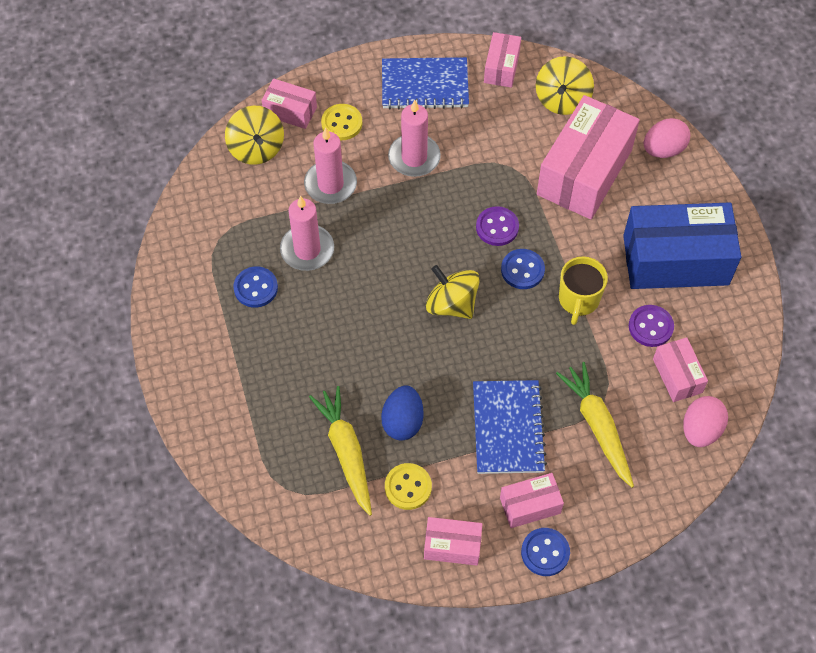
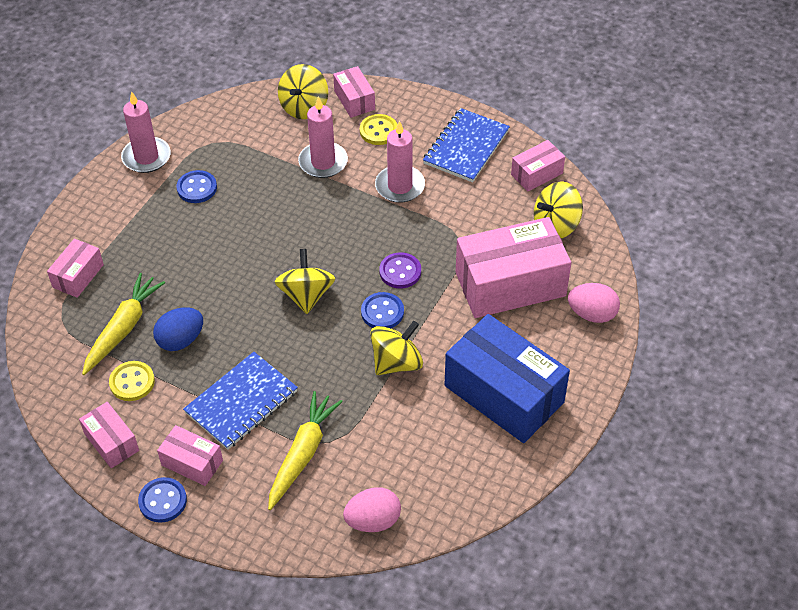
camera: 45 degrees right, 10 degrees down
(307, 250) = (257, 190): pink candle -> pink candle (146, 157)
(425, 85) = (466, 147): blue notebook -> blue notebook turned 75 degrees clockwise
(578, 300) = (396, 362): yellow mug -> yellow spinning top
(650, 327) = (426, 422): purple button -> none
(677, 376) = (403, 470): pink box -> pink box (78, 276)

